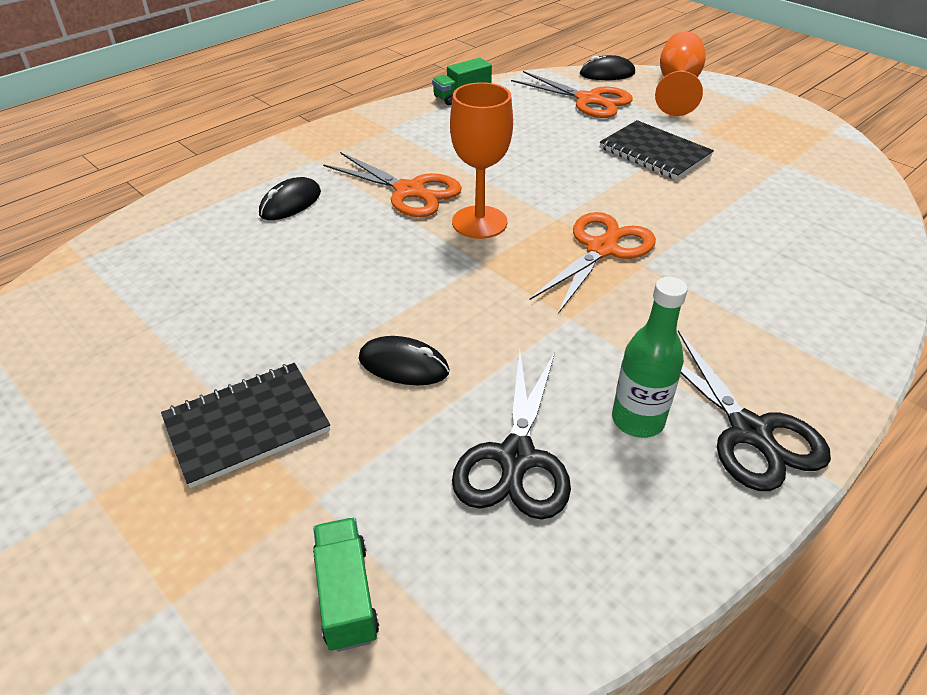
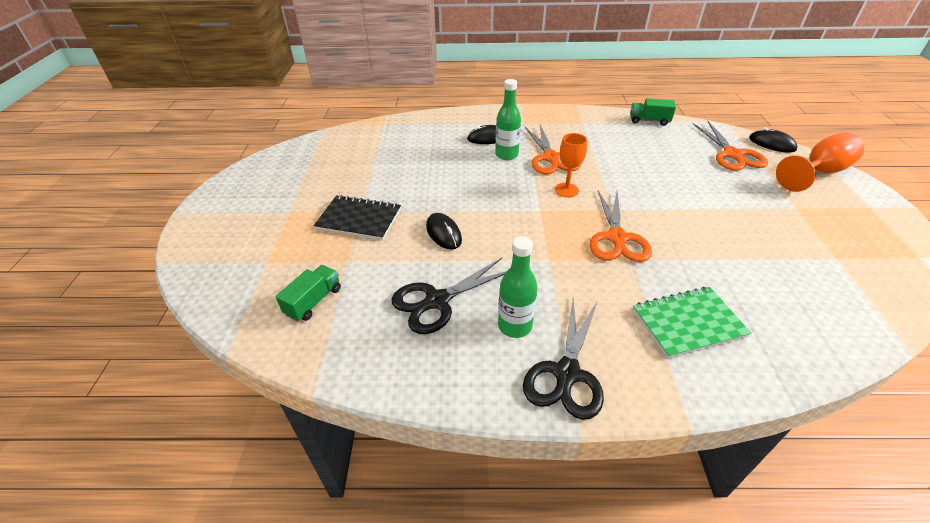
camera: 45 degrees right, 0 degrees up
(347, 214) = (506, 155): none -> green bottle
(479, 222) = (566, 190): orange goblet -> orange goblet, size x0.66
(602, 249) = (617, 238): orange scissors -> orange scissors turned 105 degrees clockwise
(654, 152) = (735, 204): black notebook -> none
(770, 299) = (688, 323): none -> green notebook

